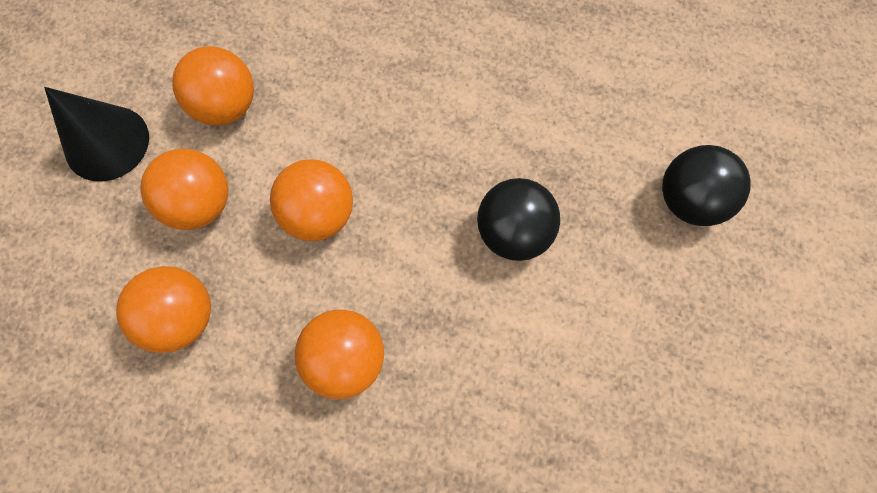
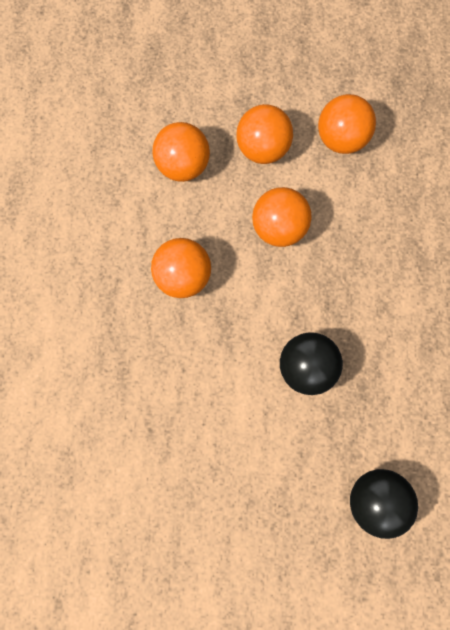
camera: 75 degrees right, 5 degrees up
(106, 143) = (288, 74): black cone -> none

